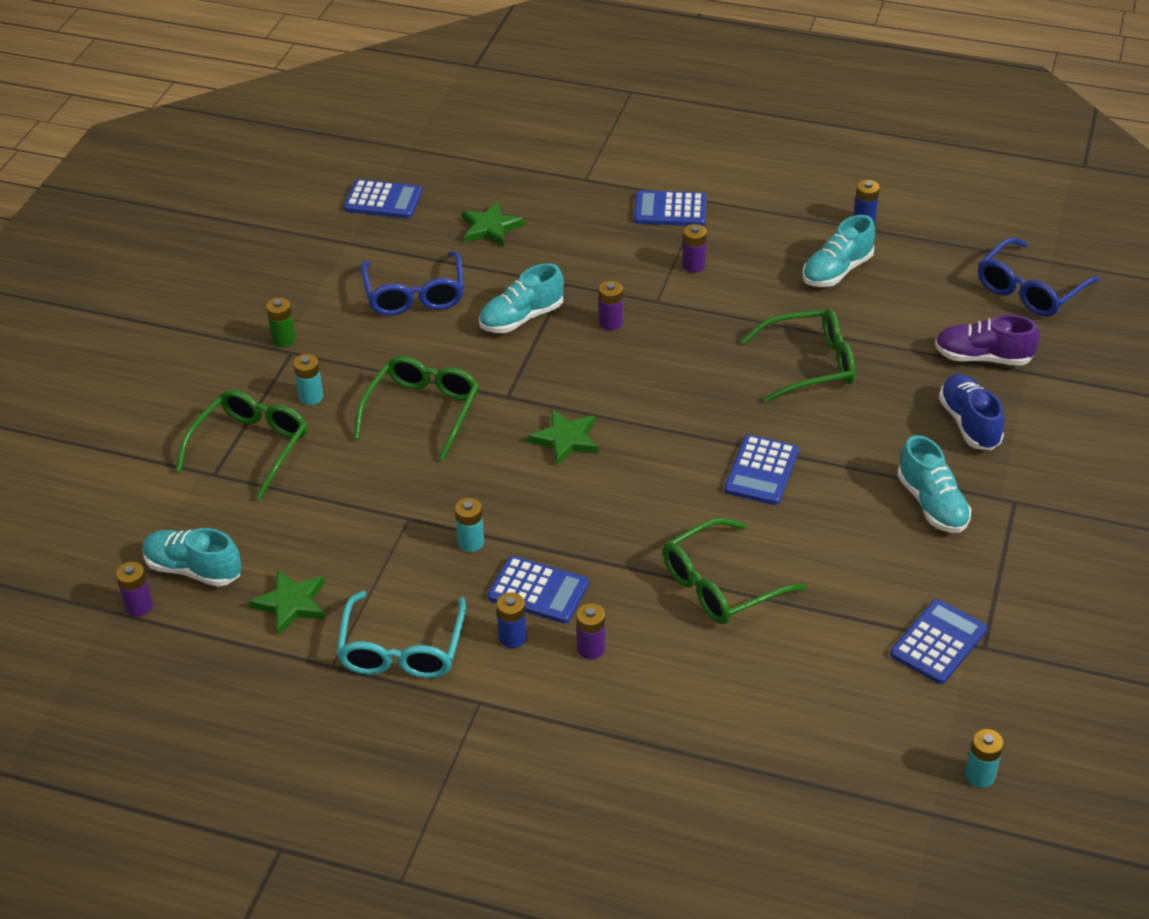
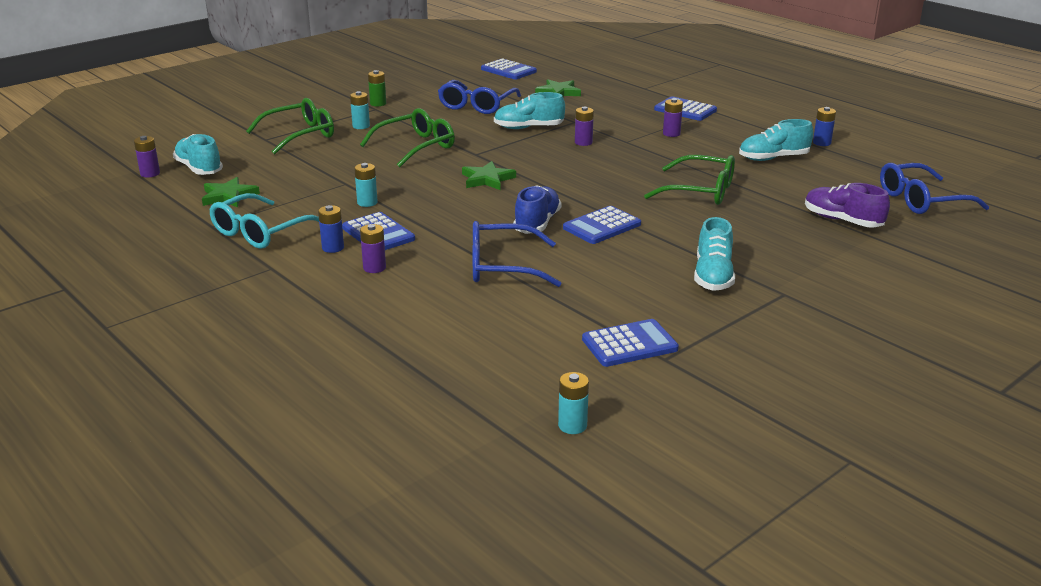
camera: 30 degrees right, 15 degrees down
(721, 584) = (502, 267): green glasses -> blue glasses
(969, 423) = (792, 247): blue shoe -> blue shoe (537, 223)

